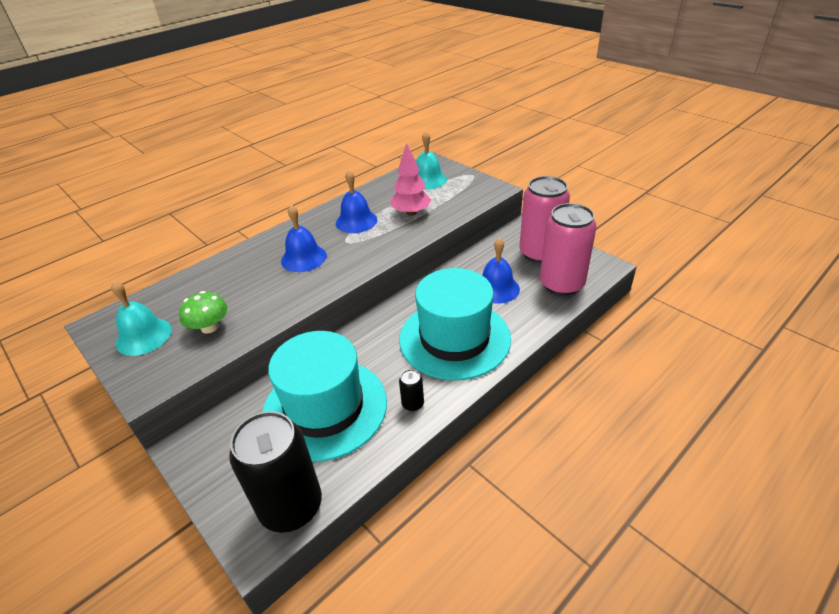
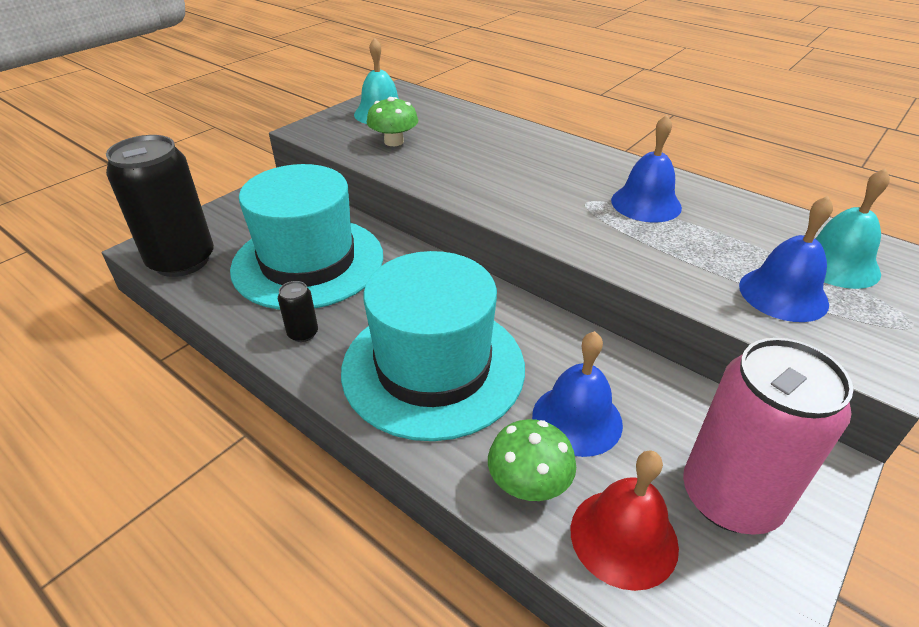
camera: 80 degrees right, 0 degrees up
(303, 258) = (535, 175): blue bell -> blue bell (783, 294)
(411, 213) = (701, 254): pink tree -> none
(535, 308) = (528, 483): none -> green mushroom
(561, 284) = (623, 537): pink can -> red bell

